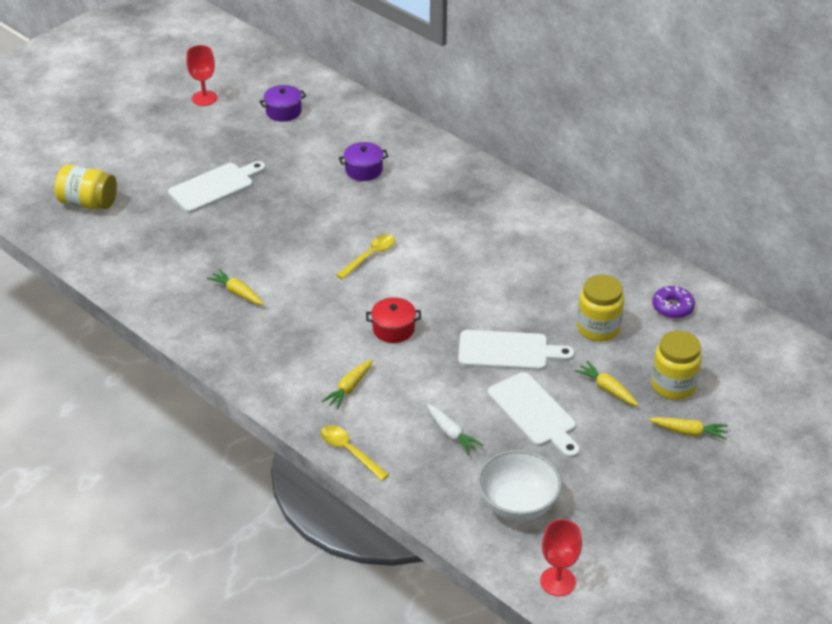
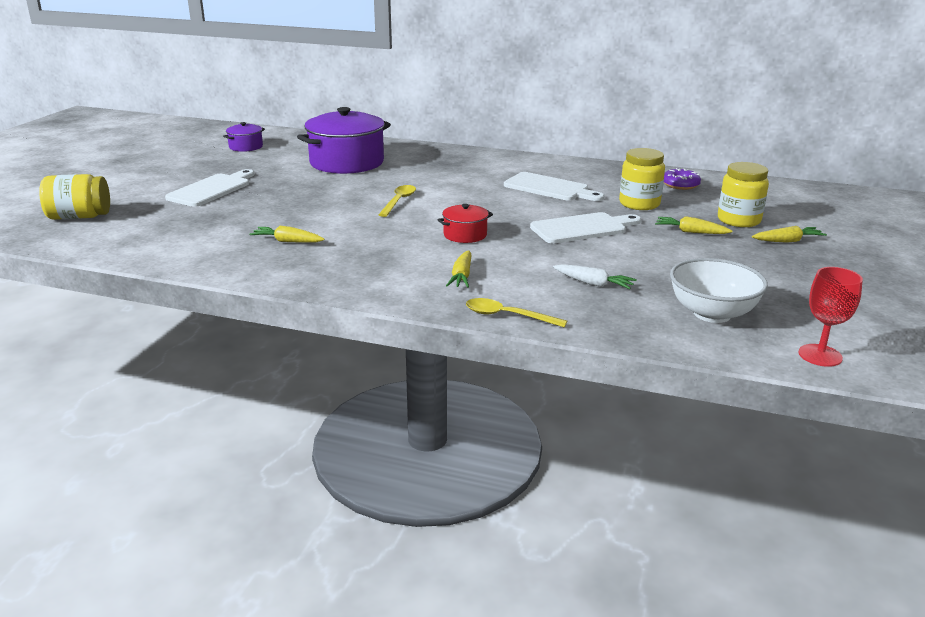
camera: 25 degrees left, 15 degrees down
(204, 98) = (164, 150): red goblet -> none
(363, 170) = (347, 162): purple pot -> purple pot, size x2.11
(534, 413) = (650, 256): white cutting board -> white cutting board (549, 188)

